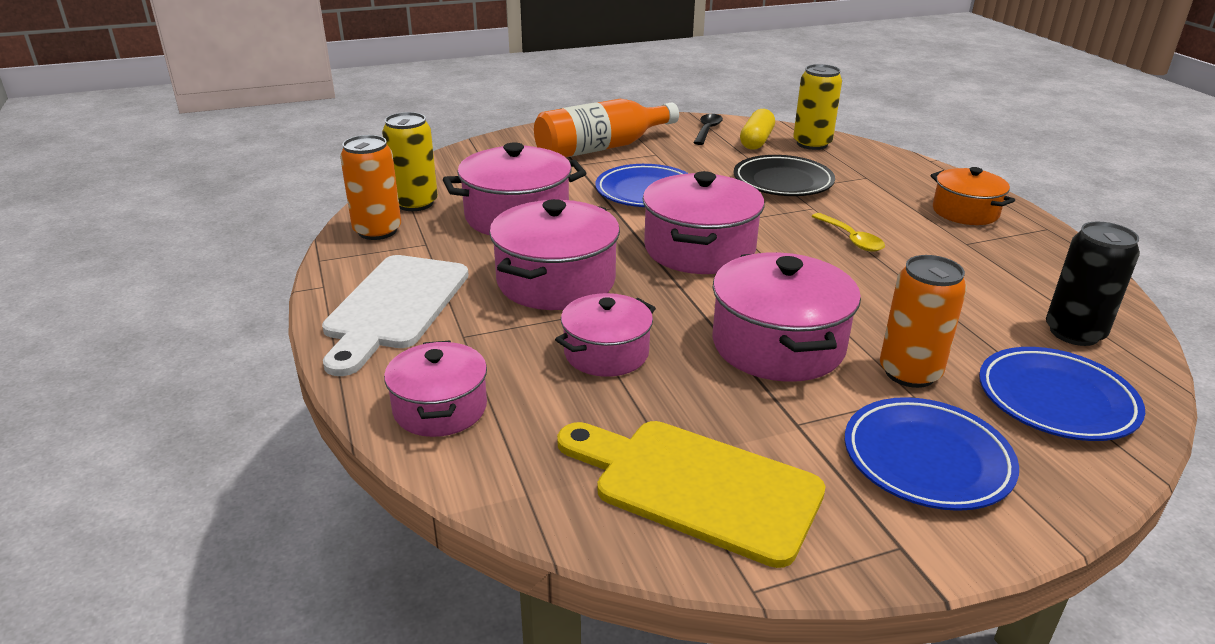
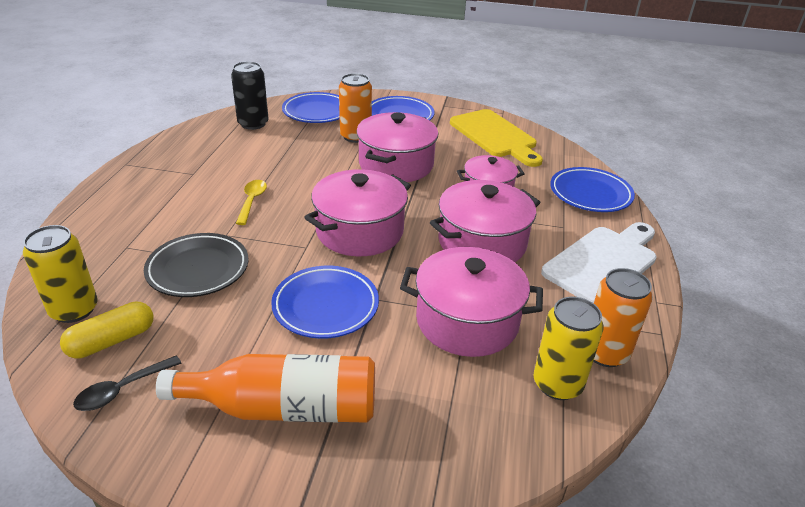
camera: 150 degrees left, 5 degrees up
(440, 408) = (590, 194): pink pot -> blue plate
(965, 212) = (140, 191): orange pot -> none

